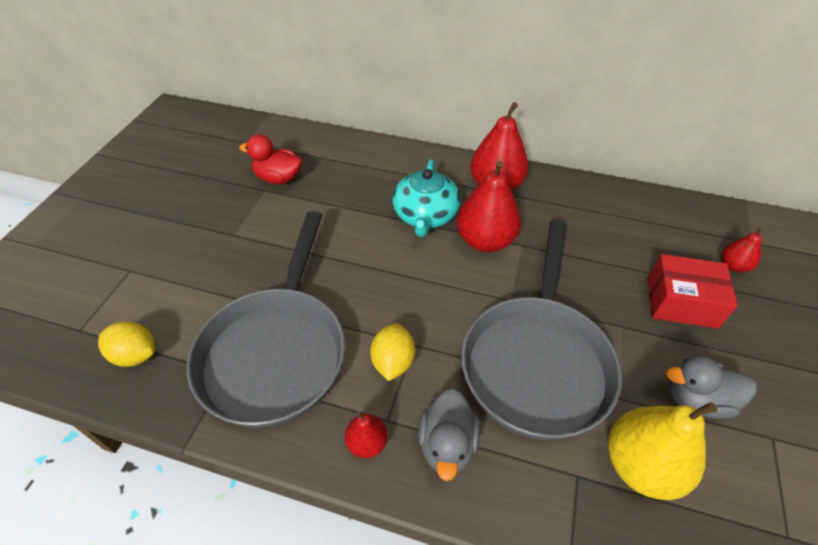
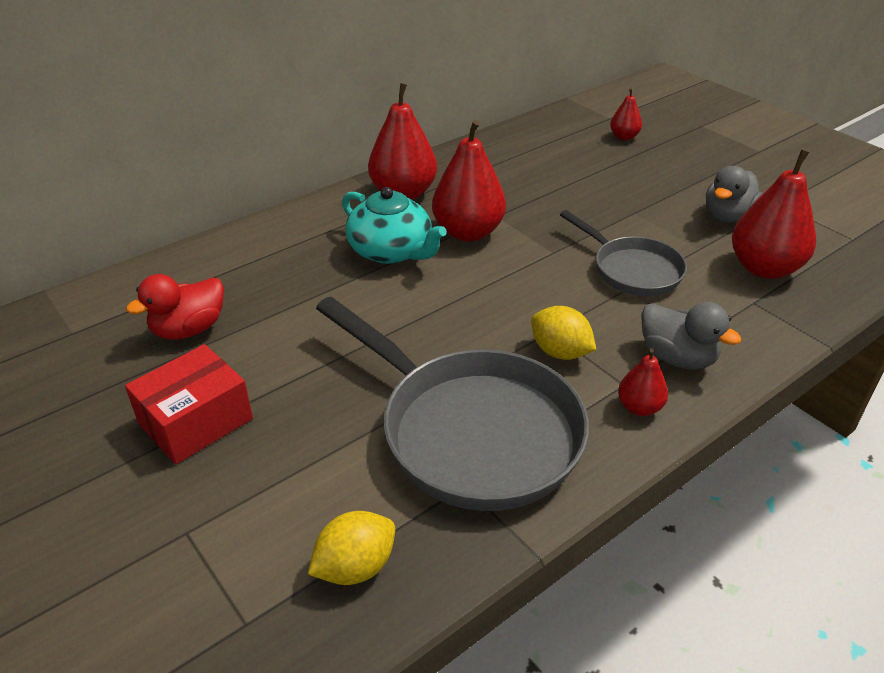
camera: 55 degrees left, 10 degrees down
(537, 362) = (632, 270): grey pan -> grey pan, size x0.56
(641, 465) = (764, 268): yellow pear -> red pear
(681, 302) = (636, 175): red box -> red box (196, 421)

